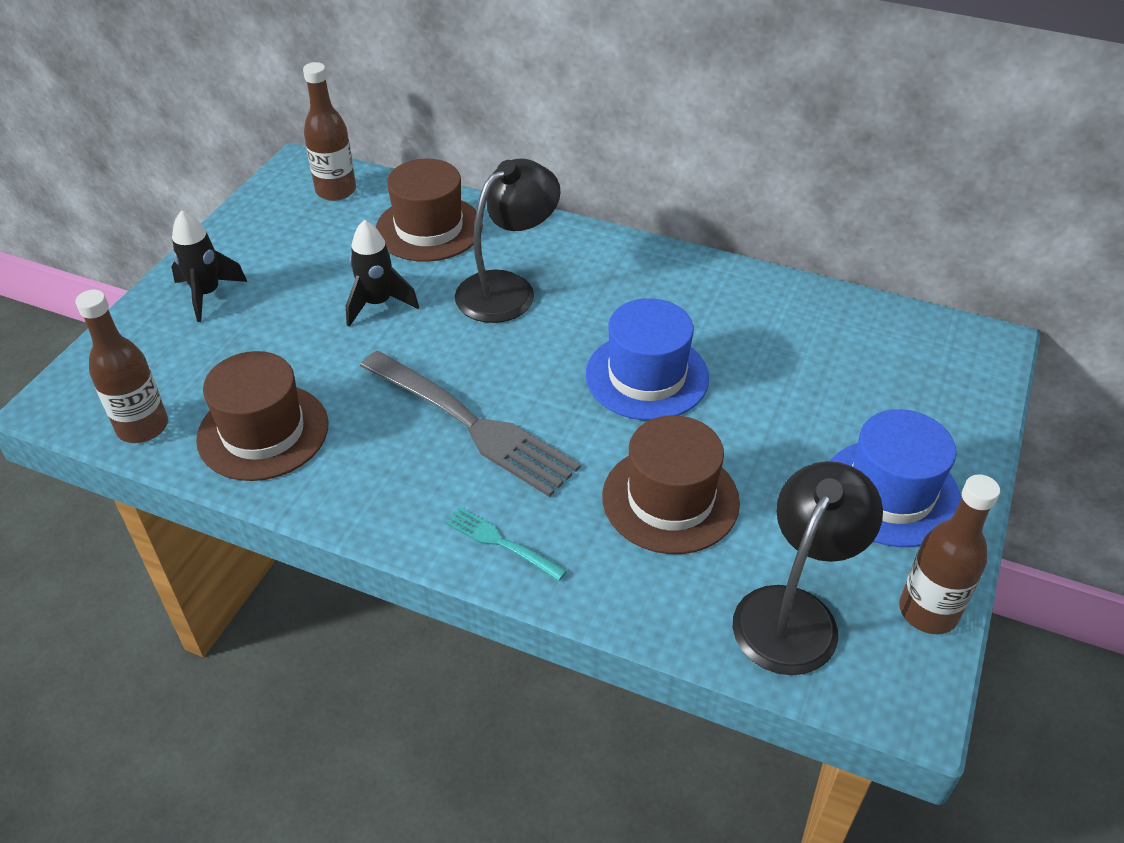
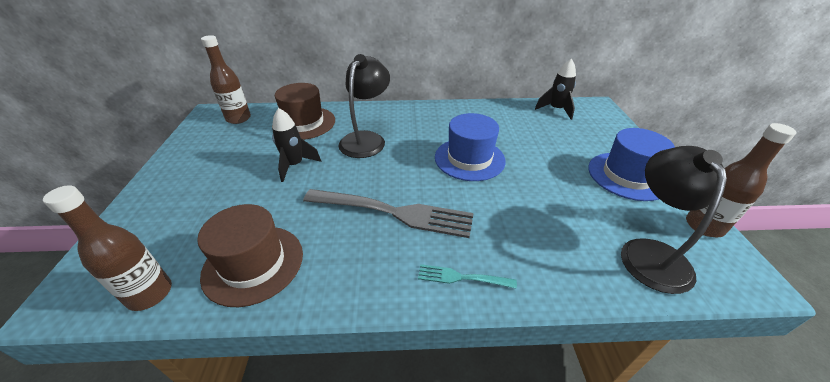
camera: 25 degrees left, 5 degrees down
(207, 294) = (173, 190): black rocket -> black rocket (556, 110)
(670, 499) = (534, 215): brown hat -> none

